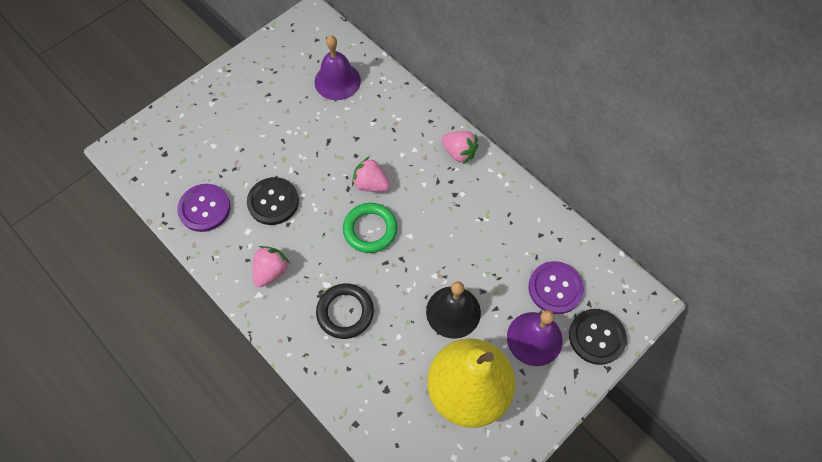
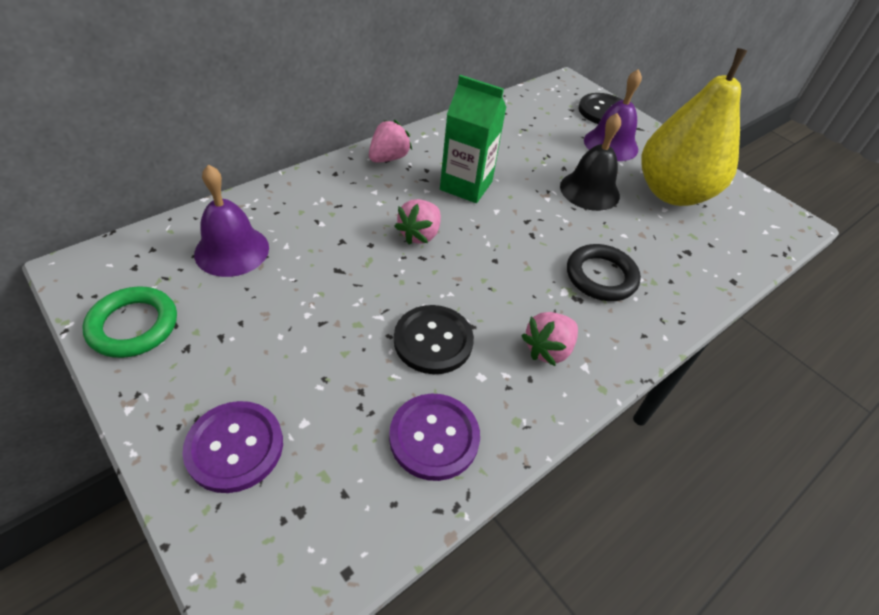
camera: 90 degrees left, 15 degrees down
(271, 271) = (548, 349): pink strawberry -> pink strawberry turned 75 degrees counterclockwise
(370, 229) = (486, 242): green ring -> green ring (133, 326)
(436, 211) = (466, 185): none -> green carton
(555, 288) = (557, 124): purple button -> purple button (235, 447)

